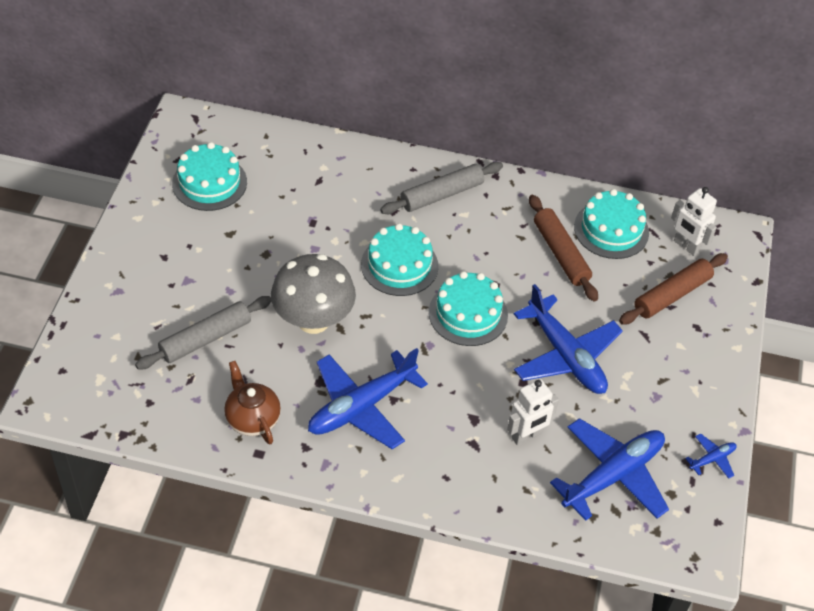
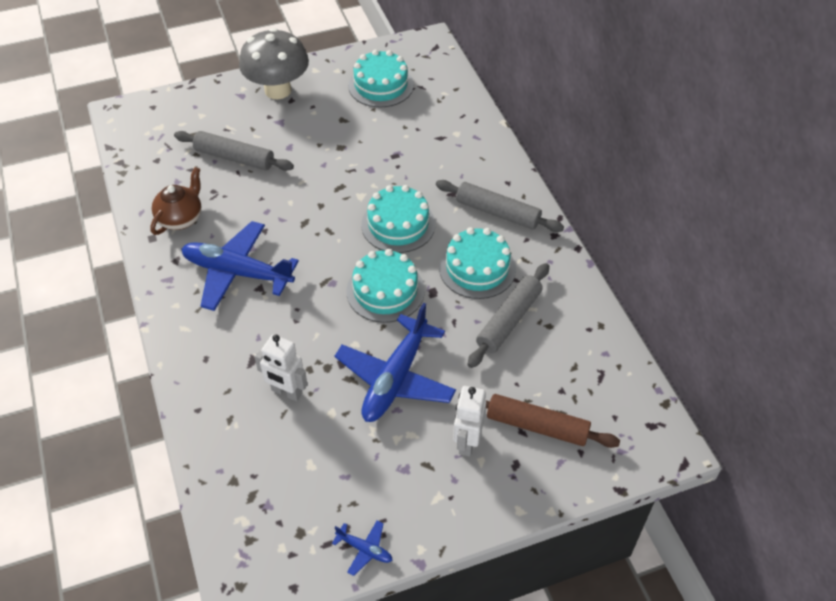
camera: 60 degrees right, 0 degrees up
(313, 320) = (299, 204): grey mushroom -> grey mushroom (278, 90)
(561, 253) = (509, 320): brown rolling pin -> grey rolling pin
(611, 229) = (572, 343): turquoise cake -> turquoise cake (477, 268)
(613, 475) = (289, 476): blue plane -> none
(686, 246) = (608, 410): white robot -> white robot (467, 442)

